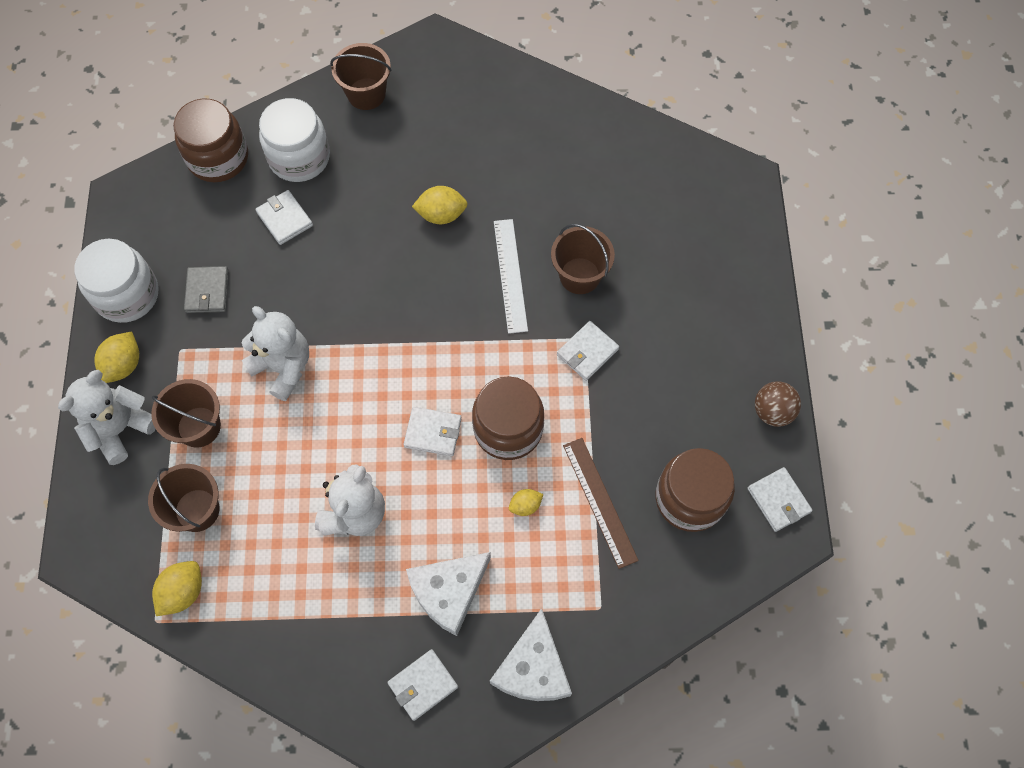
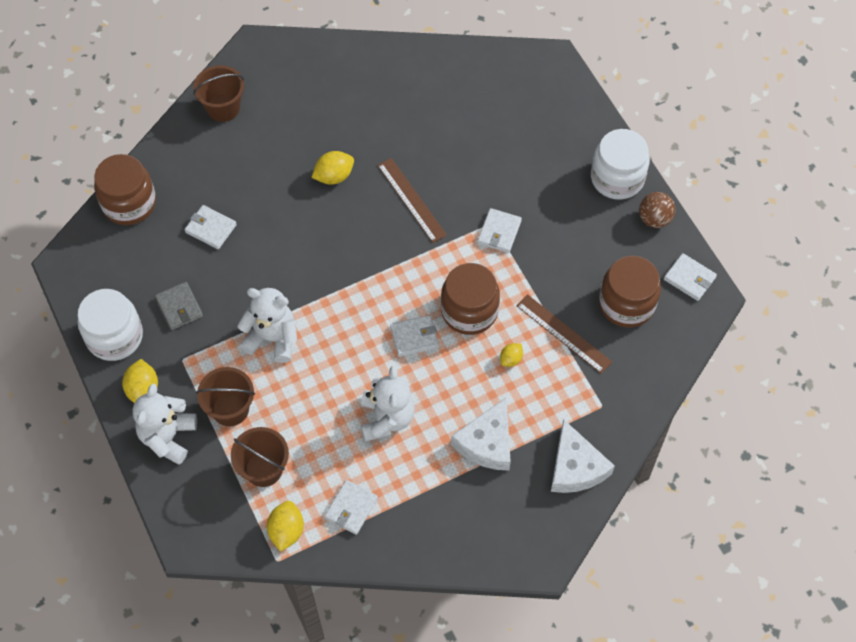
camera: 25 degrees left, 5 degrees down
(299, 157) = (196, 177): white jar -> white jar (617, 178)
(423, 685) = (502, 514): white wallet -> white wallet (351, 508)
(510, 275) = (411, 200): white ruler -> brown ruler
(580, 276) = (464, 179): brown bucket -> none

